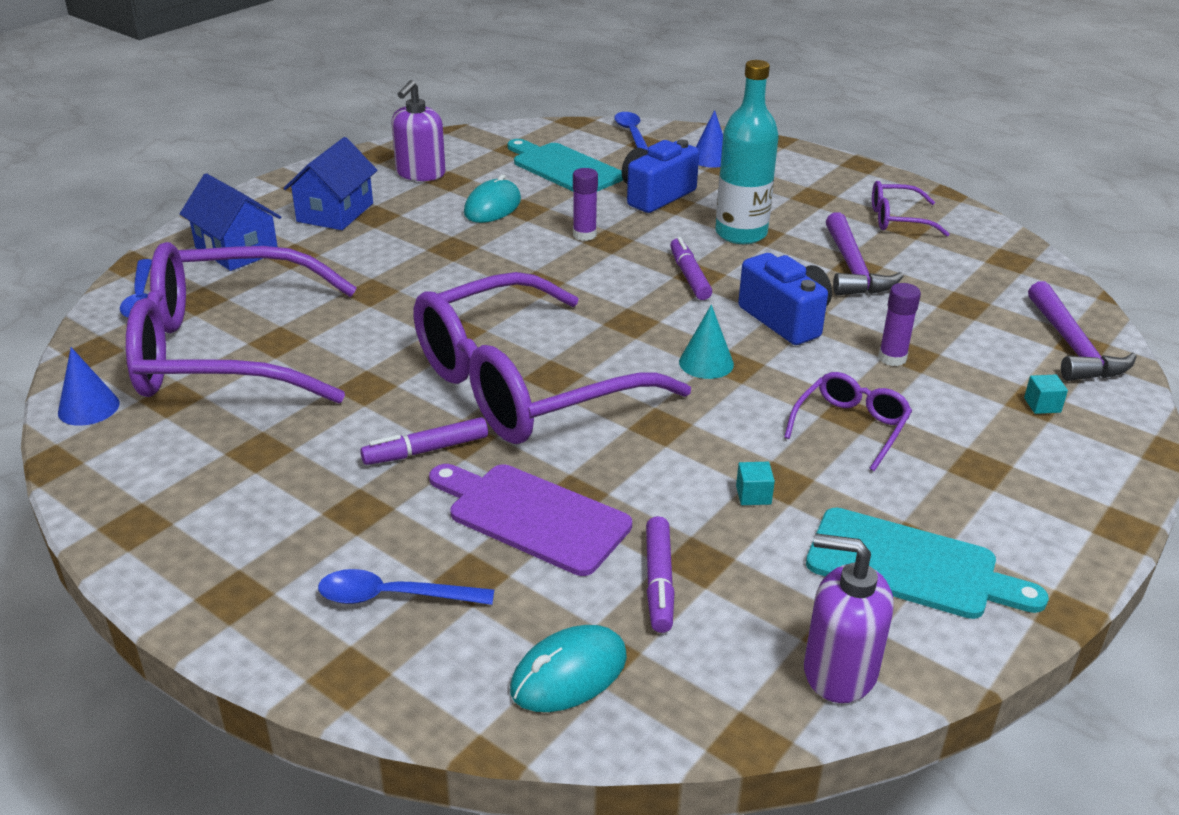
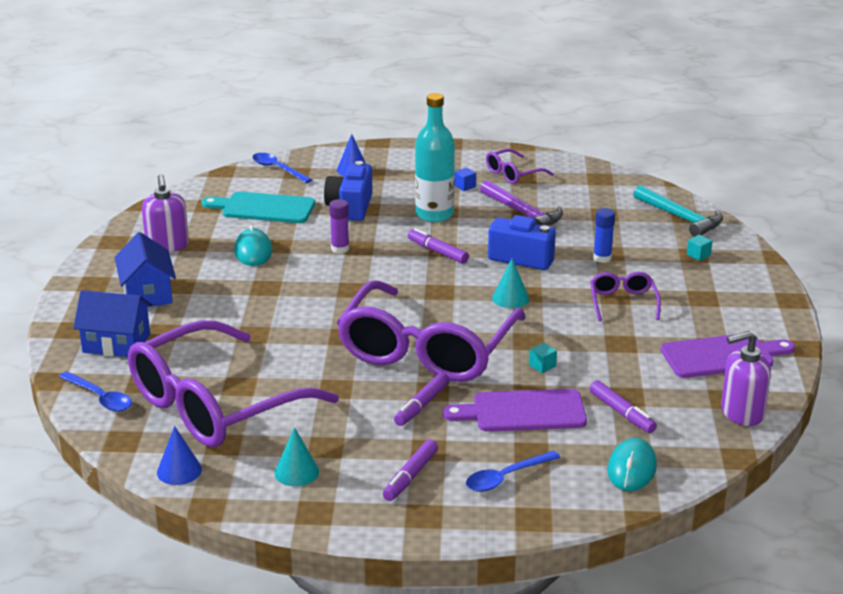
camera: 35 degrees left, 5 degrees down
(187, 466) = (296, 472): none -> turquoise cone
(290, 535) = (410, 476): none -> purple marker
(753, 495) = (616, 355): turquoise cube -> turquoise cube (542, 366)
(819, 214) = (465, 186): none -> blue cube
(892, 358) = (602, 258): purple glue stick -> blue glue stick
(911, 566) = (722, 356): turquoise cutting board -> purple cutting board
(1072, 346) = (680, 218): purple hammer -> turquoise hammer

